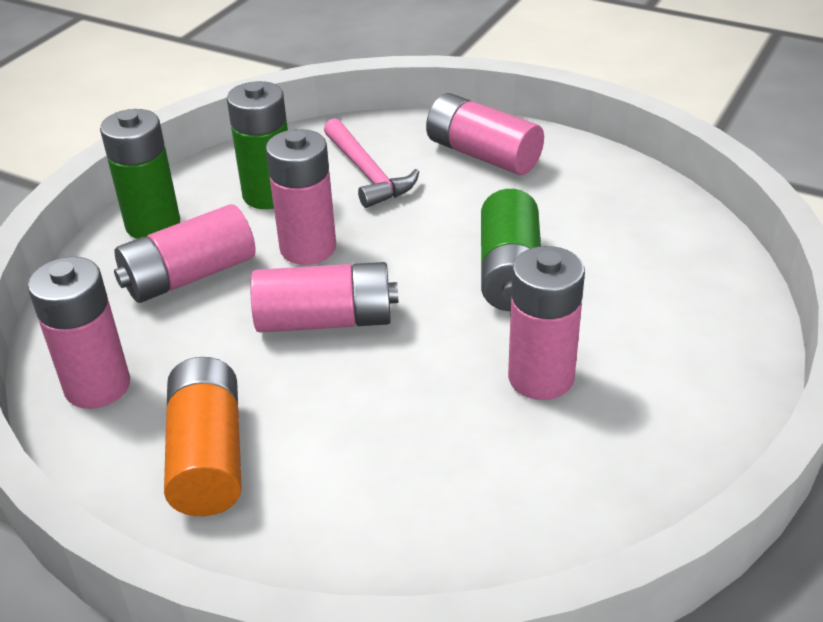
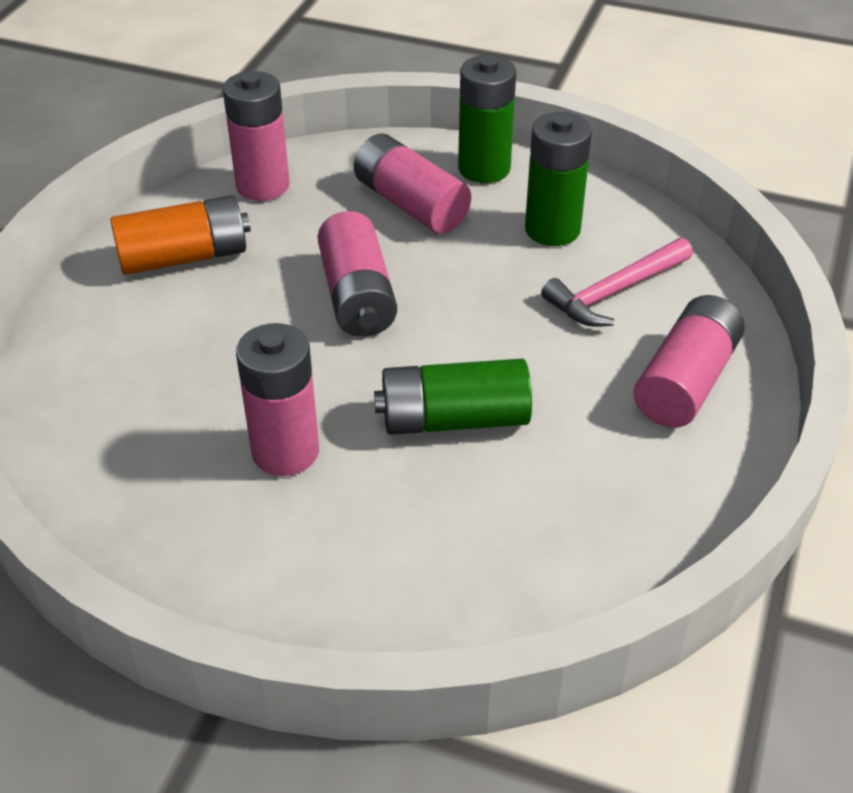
camera: 80 degrees right, 5 degrees up
(308, 248) = (467, 269): pink battery -> none

